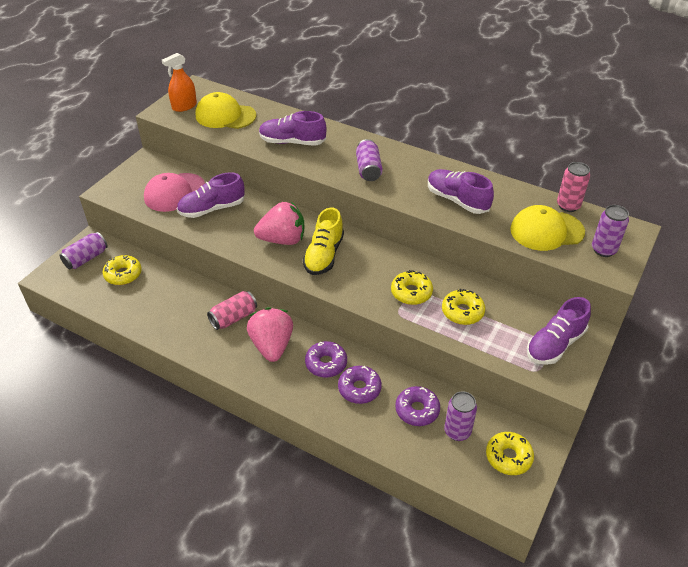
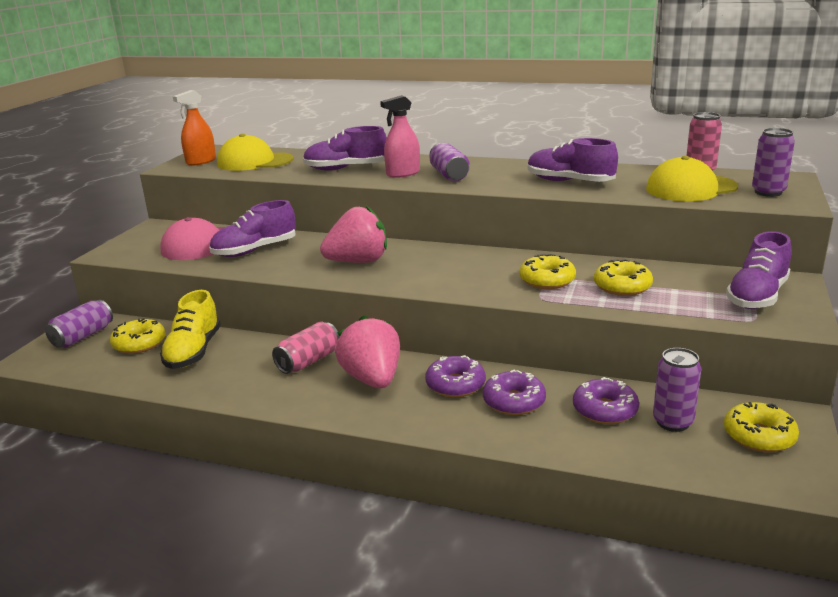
camera: 10 degrees left, 20 degrees down
(324, 255) = (417, 267): yellow shoe -> yellow shoe (193, 352)
(333, 159) = (403, 173): none -> pink spray bottle

